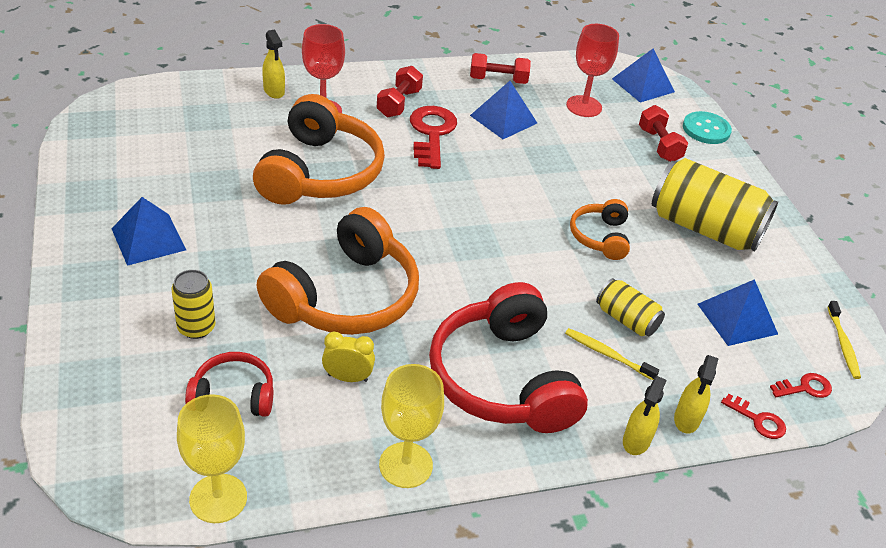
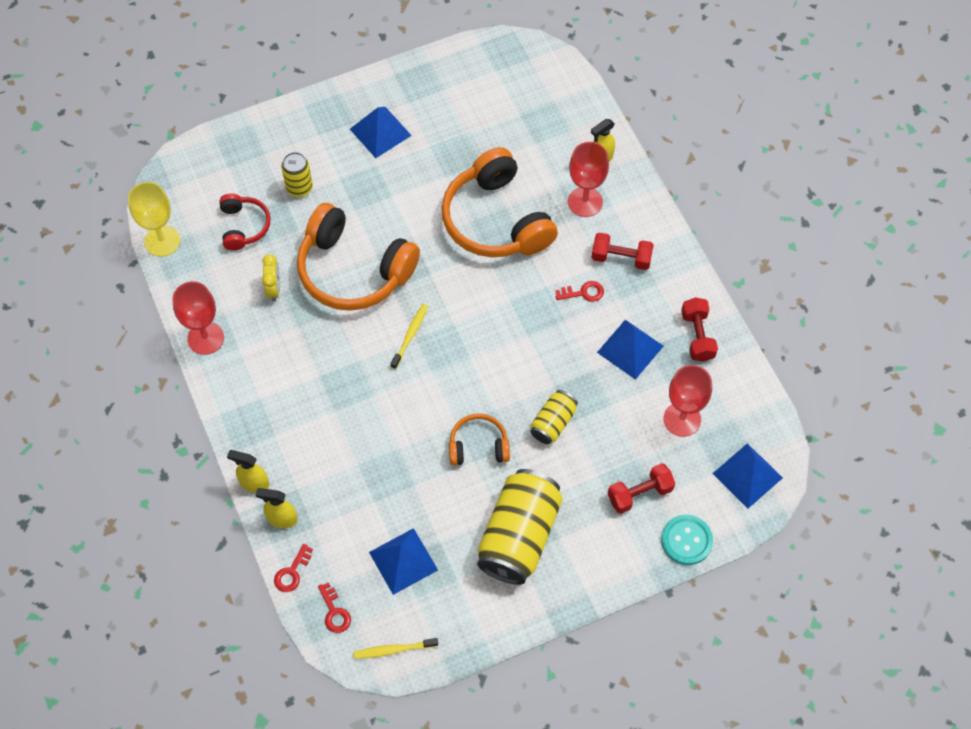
camera: 85 degrees right, 20 degrees up
(320, 172) = (496, 220): orange headphones -> orange headphones turned 60 degrees clockwise
(405, 465) = (205, 338): yellow goblet -> red goblet
(431, 133) = (583, 292): red key -> red key, size x0.51
(502, 379) = (294, 387): red headphones -> none
(608, 354) = (336, 459): yellow toothbrush -> yellow toothbrush (410, 336)
(626, 319) = (379, 472): yellow can -> yellow can (553, 423)

